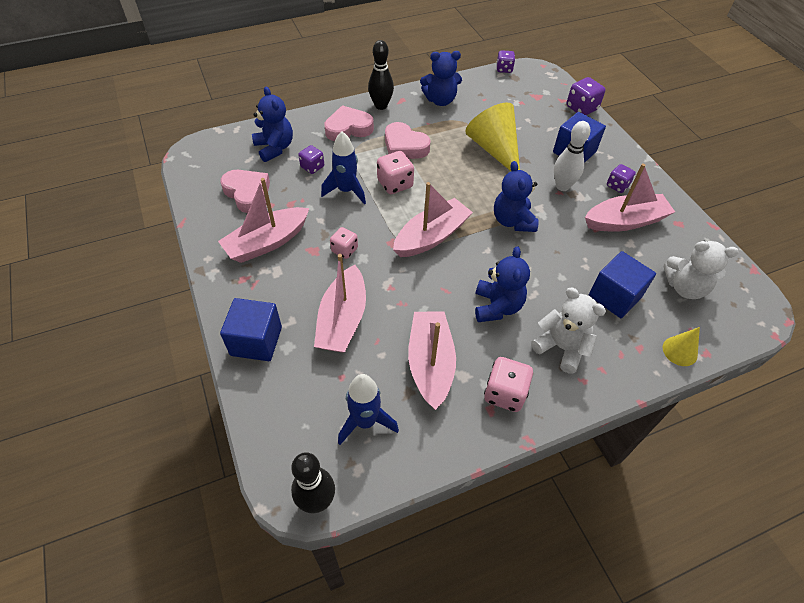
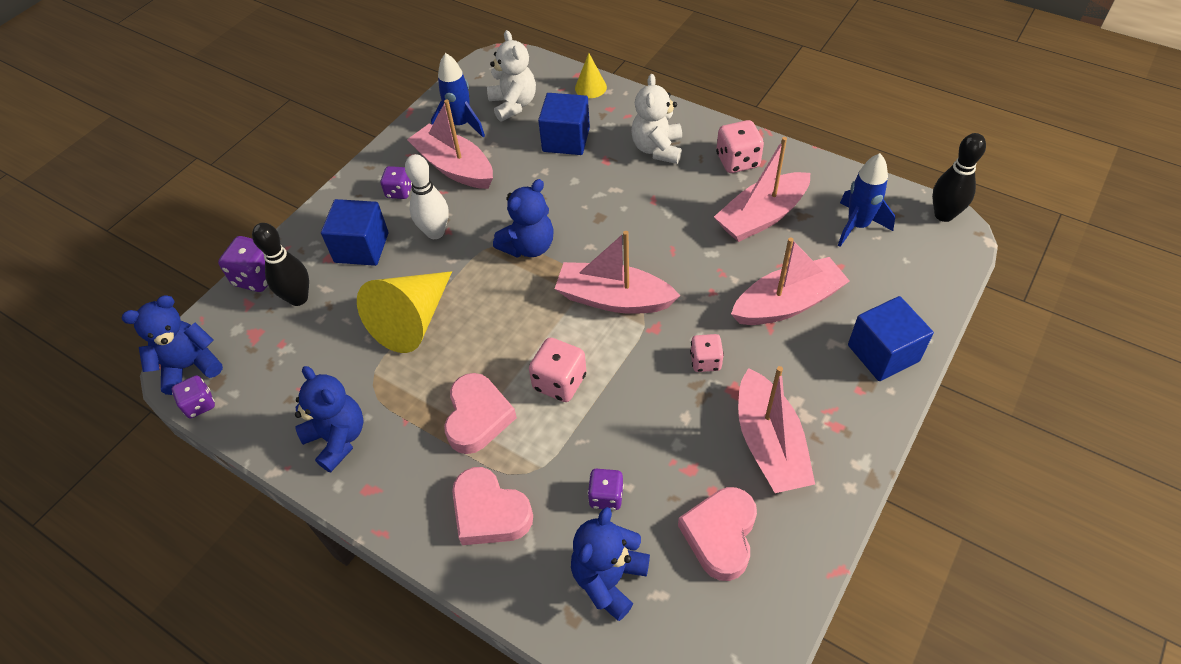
camera: 120 degrees left, 0 degrees up
(267, 242) = (769, 444): pink boat -> pink boat turned 60 degrees clockwise
(346, 191) = (615, 424): blue rocket -> blue rocket (461, 125)
(381, 106) = (403, 507): black bowling pin -> black bowling pin (298, 298)
(497, 306) = (655, 205): blue teddy bear -> blue teddy bear (190, 366)

